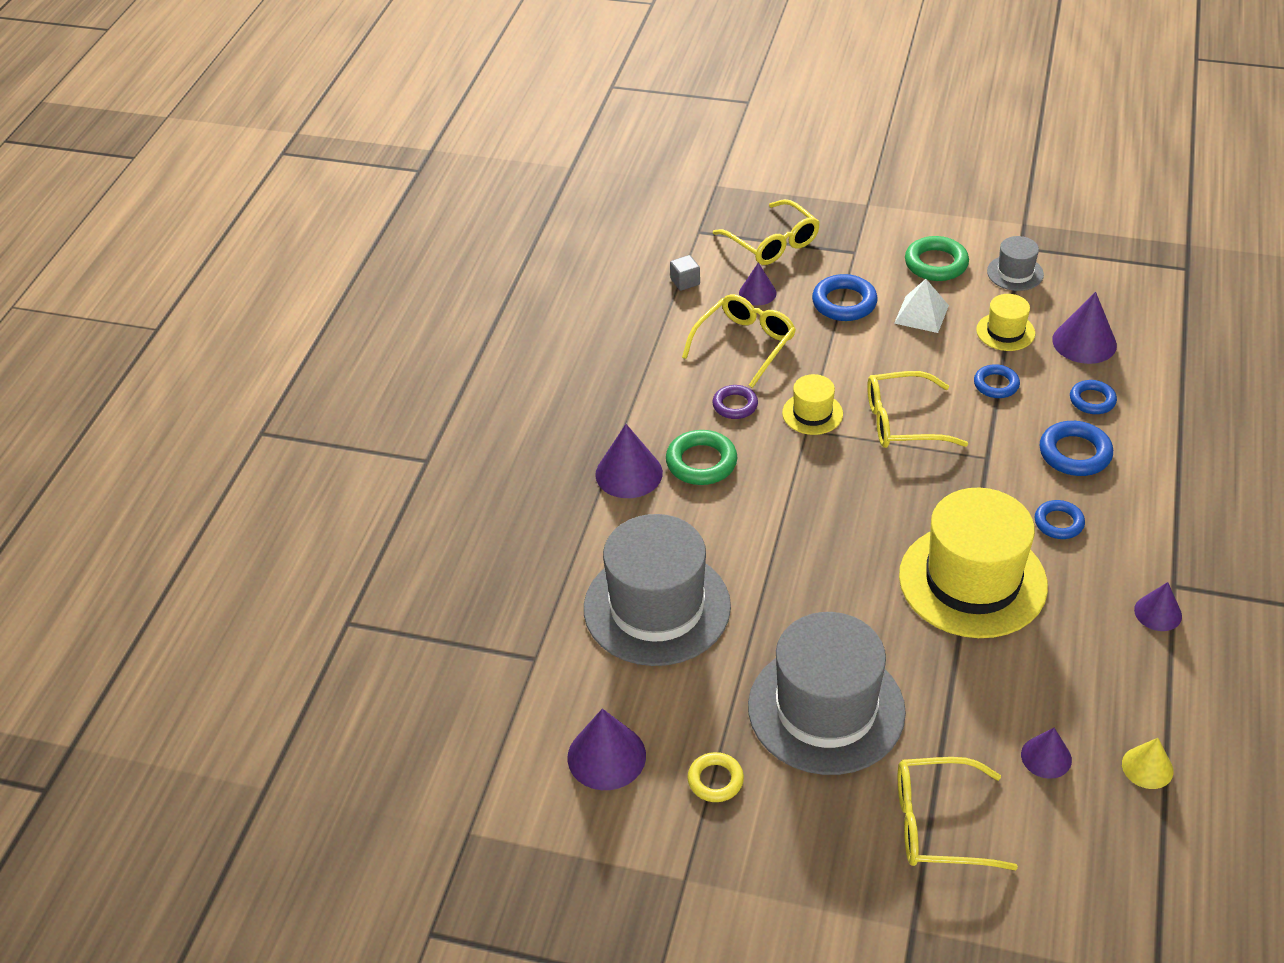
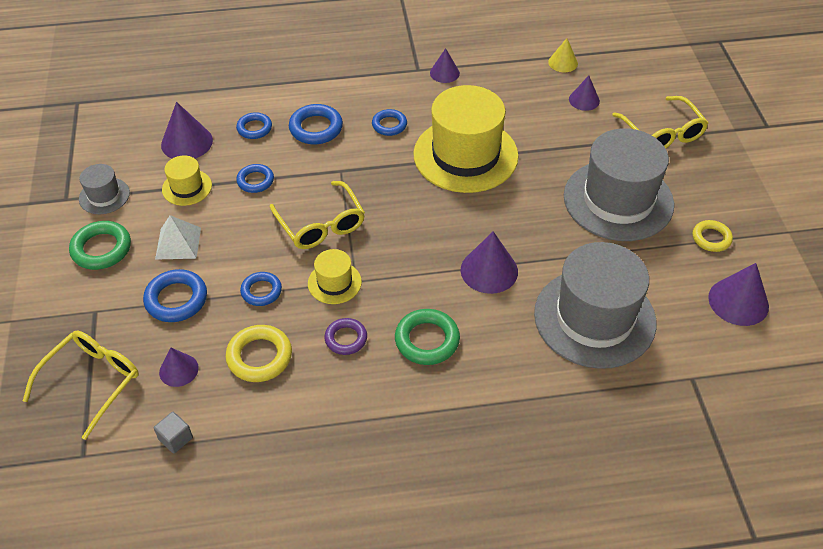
camera: 115 degrees left, 5 degrees up
(629, 473) = (465, 388): purple cone -> purple cone (489, 270)
(745, 344) = (259, 357): yellow glasses -> yellow ring
(826, 360) = (261, 291): none -> blue ring

